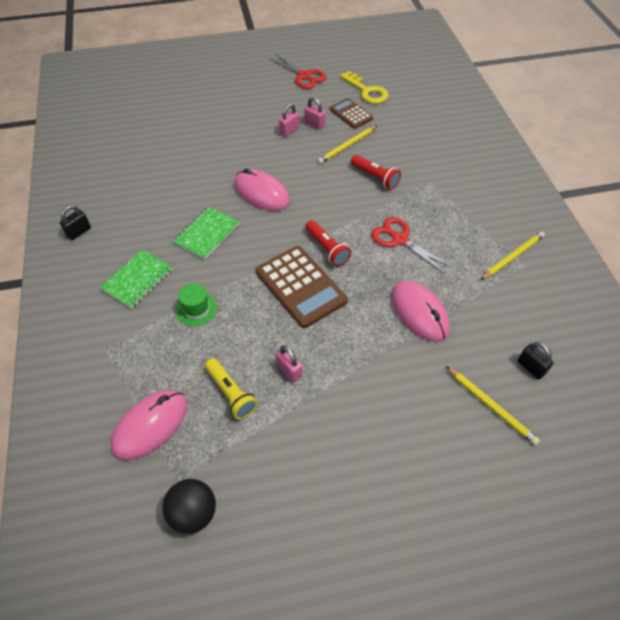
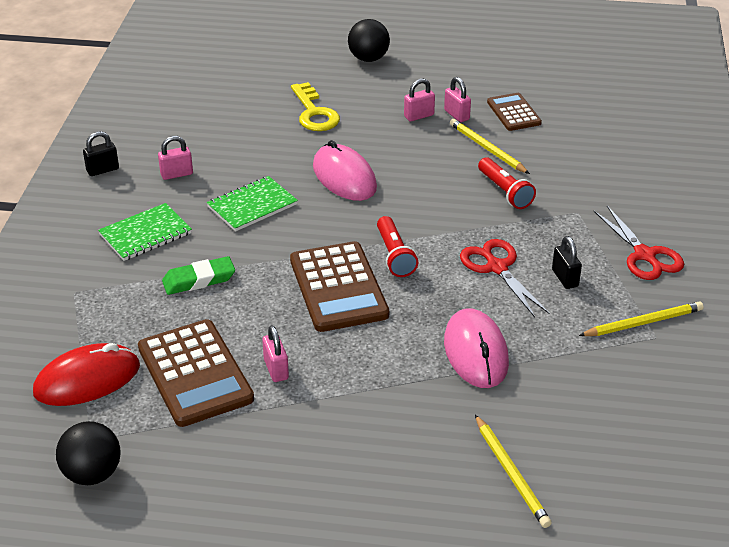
camera: 20 degrees right, 15 degrees down
(138, 221) = (176, 174): none -> pink padlock
(150, 426) = (87, 380): pink mouse -> red mouse
(196, 309) = (199, 280): green hat -> green eraser
(231, 393) = (194, 373): yellow flashlight -> brown calculator
(233, 93) = (368, 58): none -> black ball
(303, 76) = (474, 56): red scissors -> red scissors (644, 255)
(347, 146) = (487, 149): yellow pencil -> yellow pencil turned 75 degrees clockwise
(367, 91) = (552, 90): yellow key -> yellow key (314, 113)
(531, 367) = (591, 448): black padlock -> black padlock (565, 278)

